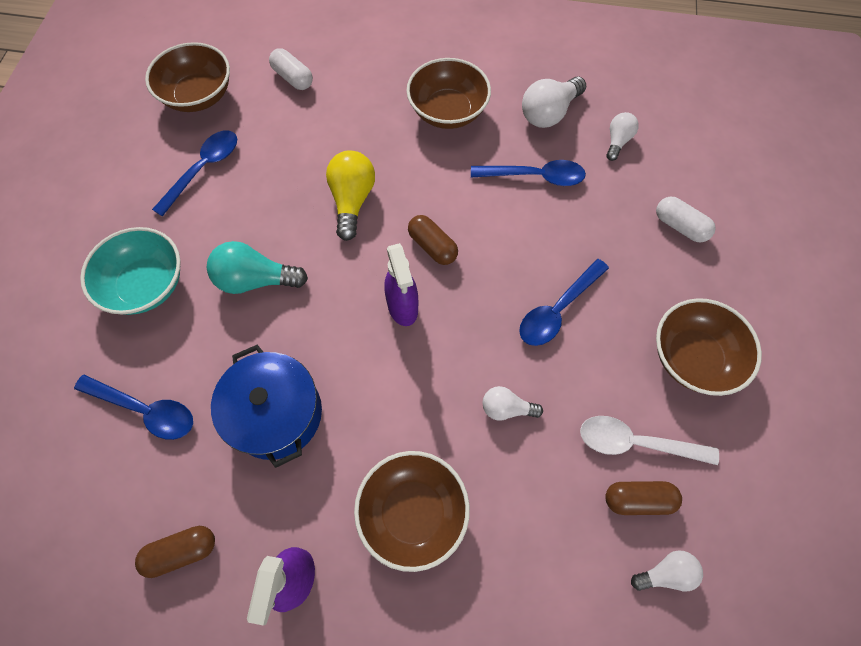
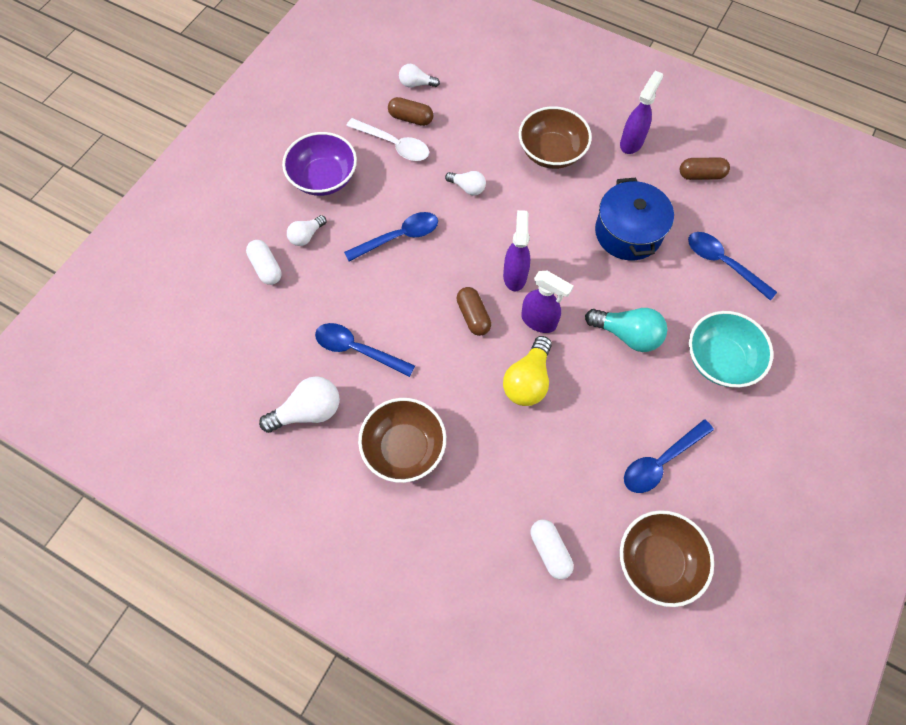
camera: 160 degrees left, 0 degrees up
(358, 263) = (539, 321): none -> purple spray bottle
(617, 141) = (264, 359): white light bulb -> white light bulb (306, 236)
(692, 357) = (324, 178): brown bowl -> purple bowl

